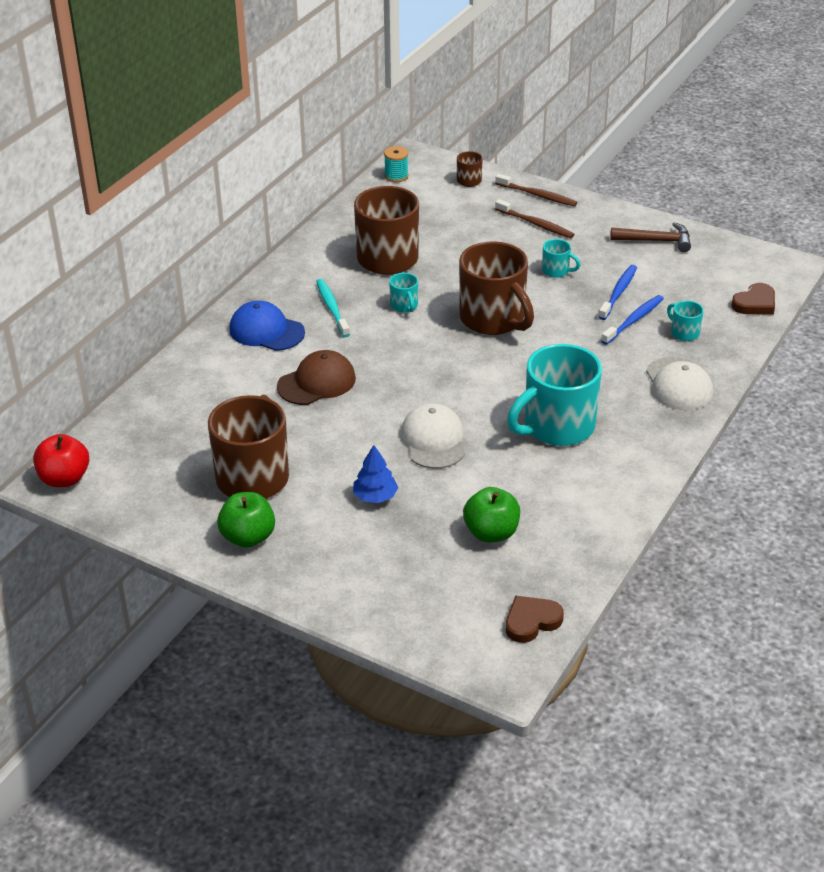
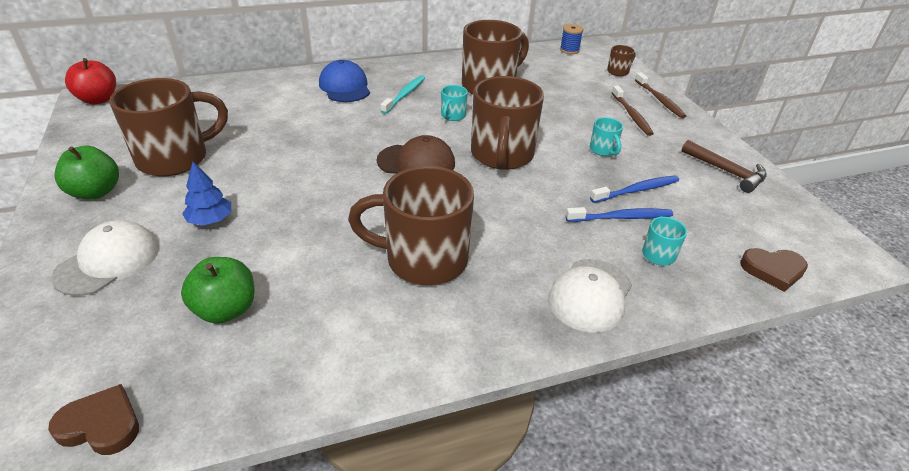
camera: 40 degrees right, 0 degrees up
(317, 382) = (317, 128): brown cap -> brown cap (416, 162)
(396, 176) = (569, 50): turquoise spool -> blue spool
(433, 440) = (318, 208): white cap -> white cap (108, 261)
(557, 427) = (423, 259): turquoise mug -> brown mug

